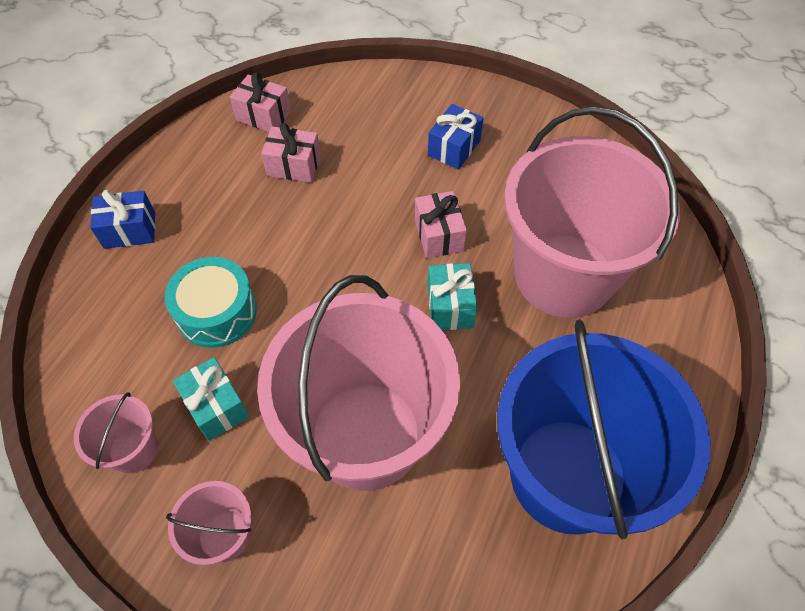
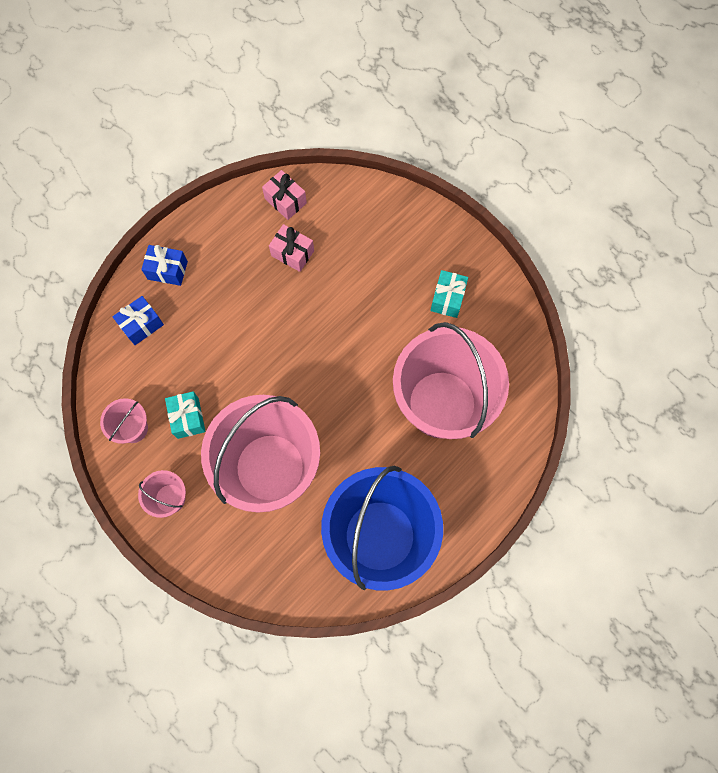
camera: 20 degrees right, 15 degrees up
(216, 312) = (206, 352): turquoise drum -> none
(438, 235) = (371, 344): pink gift -> none
(450, 306) = (356, 401): turquoise gift -> turquoise gift (447, 298)
(454, 148) = (411, 276): blue gift -> blue gift (141, 325)

